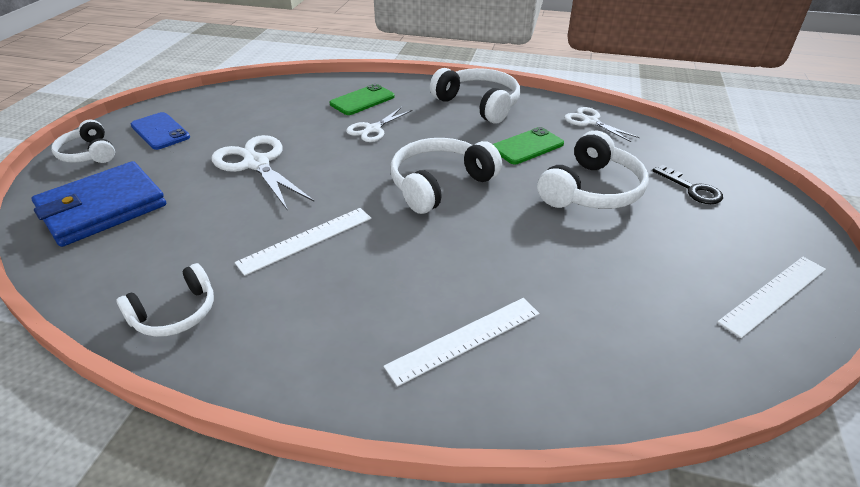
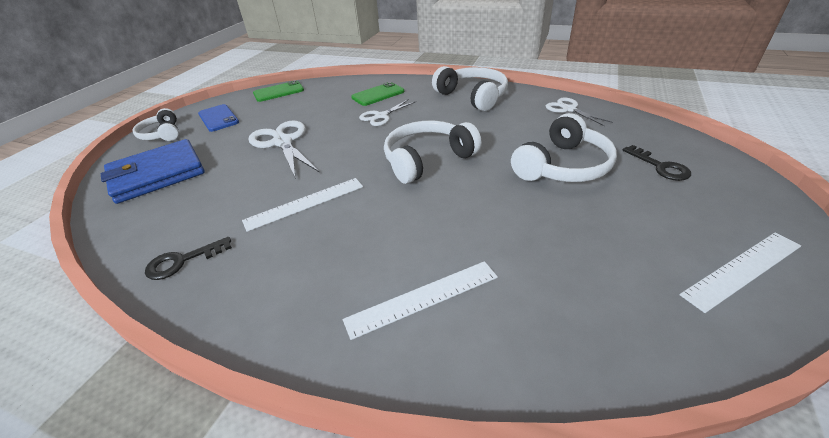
camera: 10 degrees right, 0 degrees up
(175, 313) = (182, 261): white headphones -> black key
(527, 146) = (509, 129): green phone -> green phone (278, 92)

